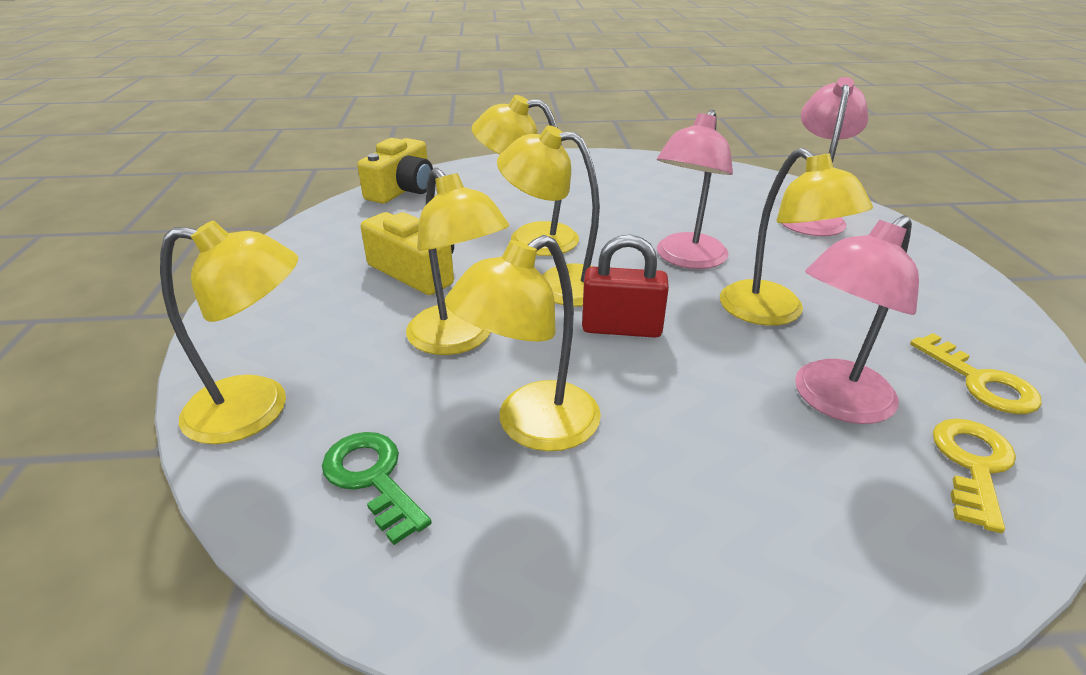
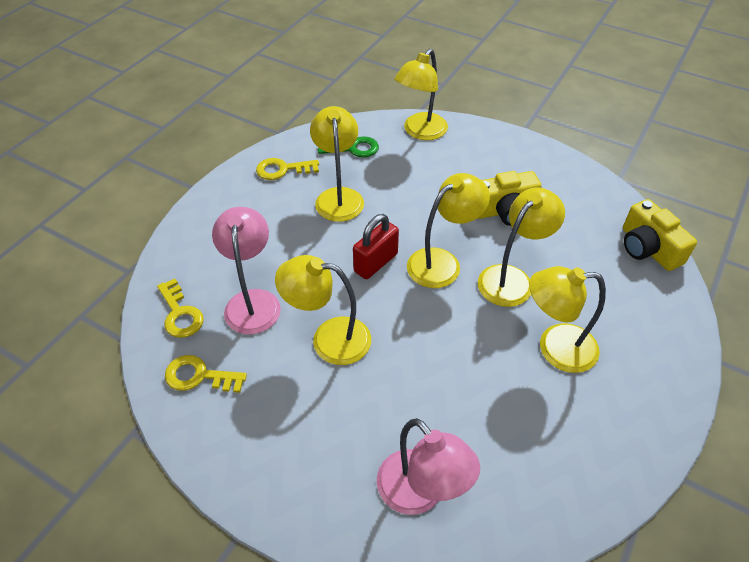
camera: 125 degrees right, 15 degrees up
(458, 340) = (419, 200): yellow lamp -> yellow lamp (555, 348)
(531, 559) = (283, 169): none -> yellow key
(686, 259) = (420, 344): pink lamp -> none

